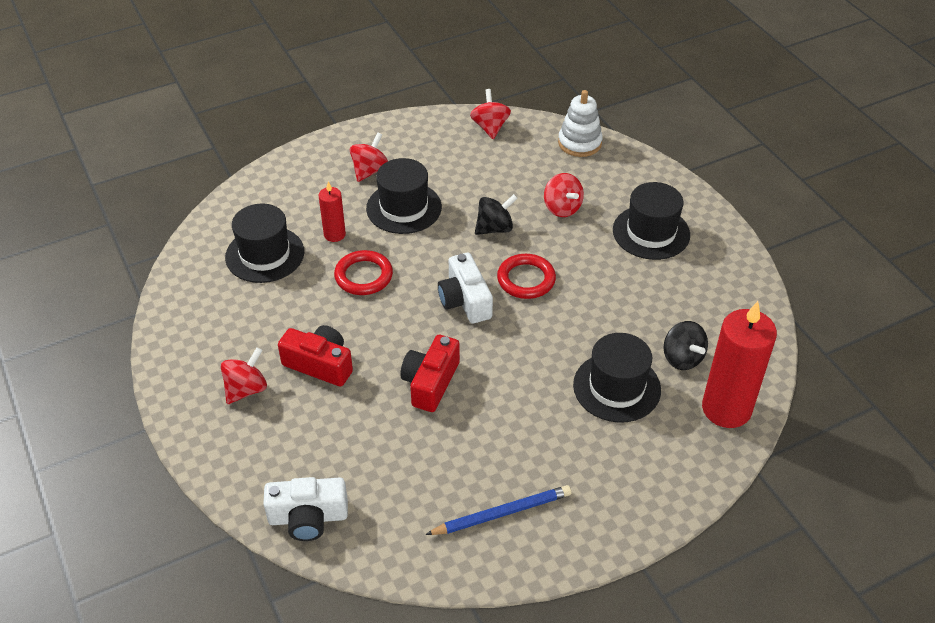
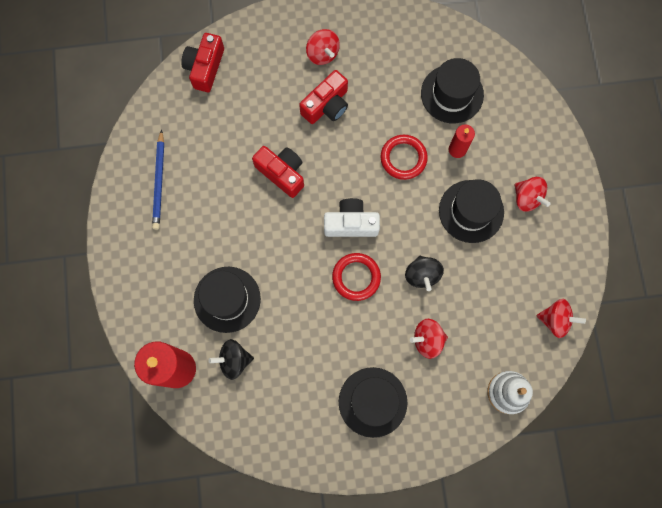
camera: 110 degrees right, 30 degrees up
(308, 517) = (205, 67): white camera -> red camera

